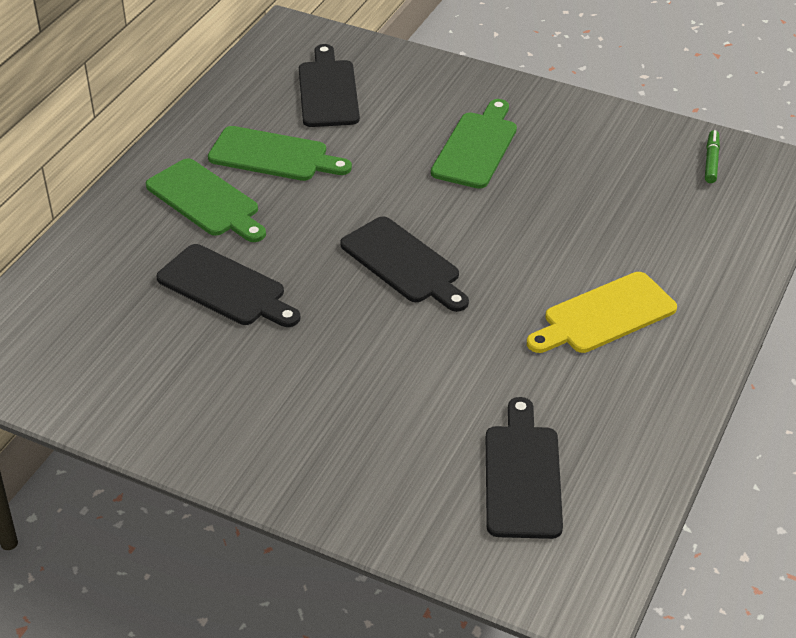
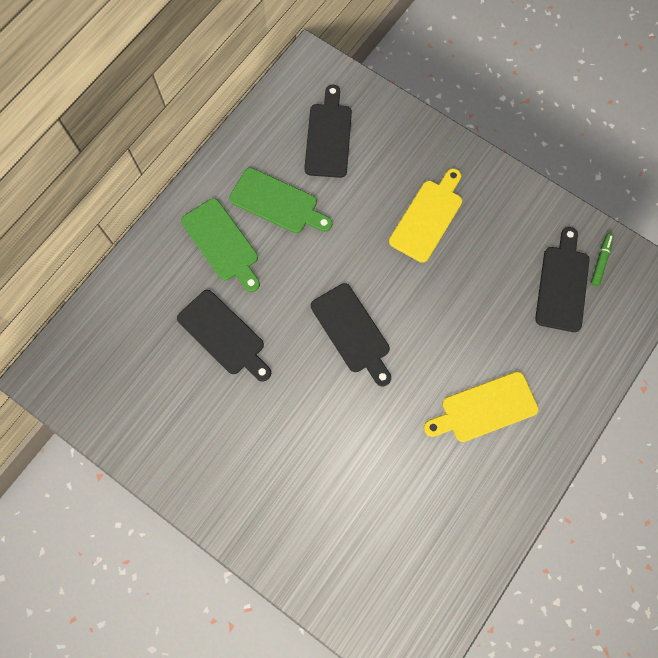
camera: 10 degrees right, 30 degrees up
(476, 147) = (428, 217): green cutting board -> yellow cutting board
(522, 475) = (395, 548): black cutting board -> black cutting board (562, 284)

